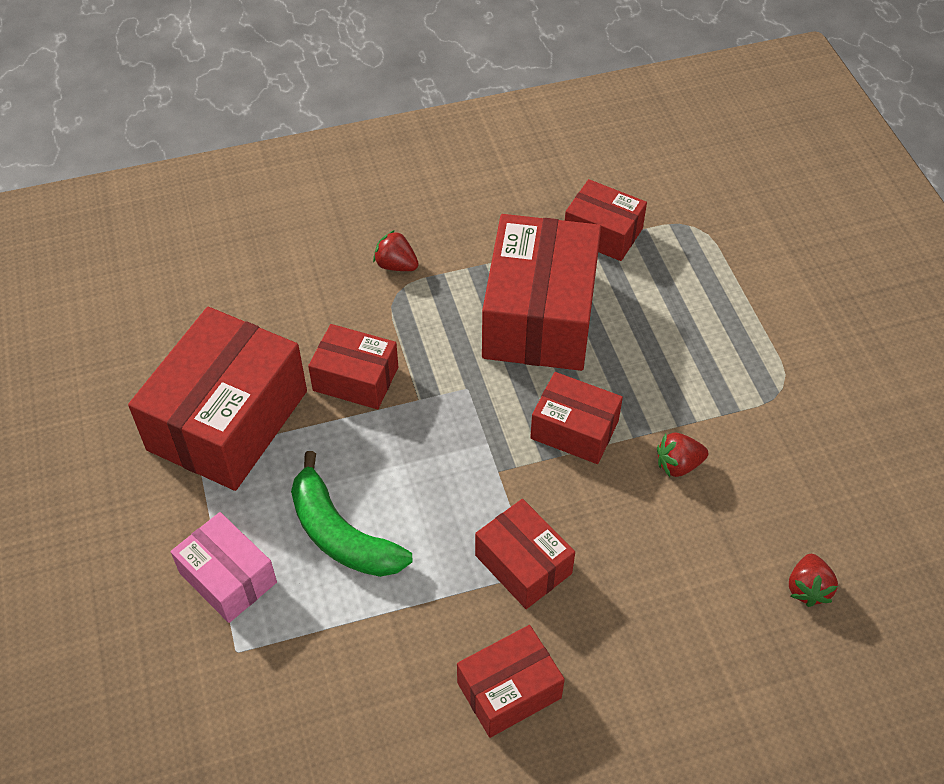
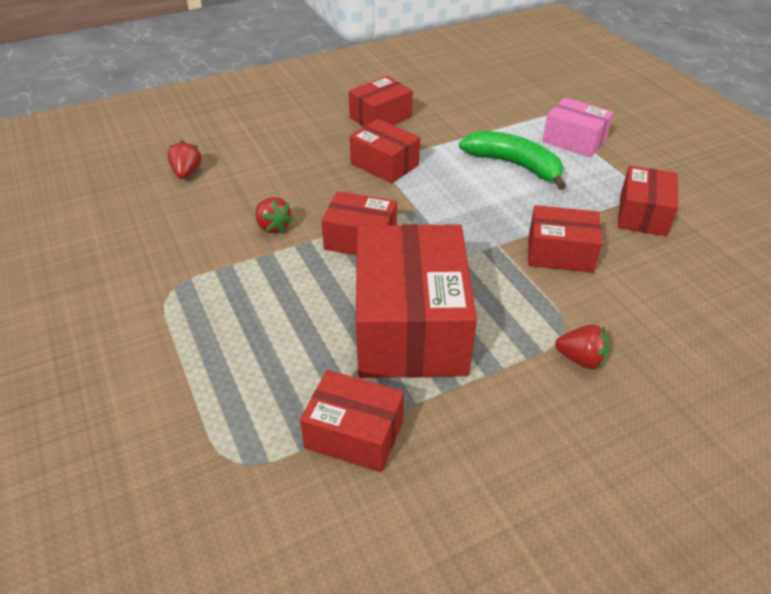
camera: 170 degrees right, 10 degrees down
(228, 420) = (642, 214): red box -> red box, size x0.54
(678, 465) = (273, 227): red strawberry -> red strawberry turned 75 degrees clockwise

